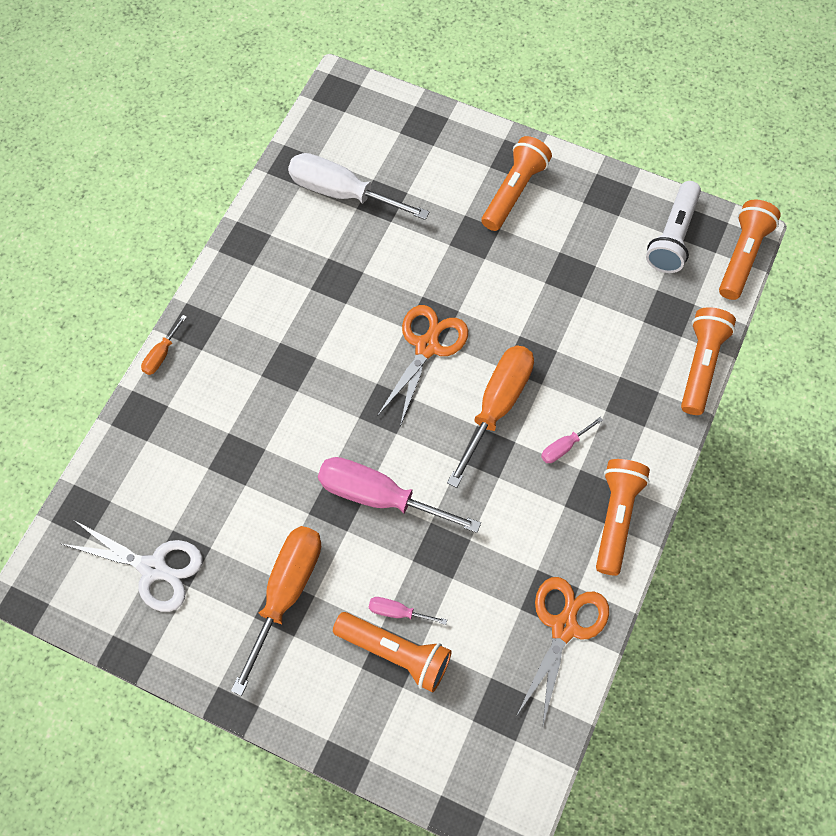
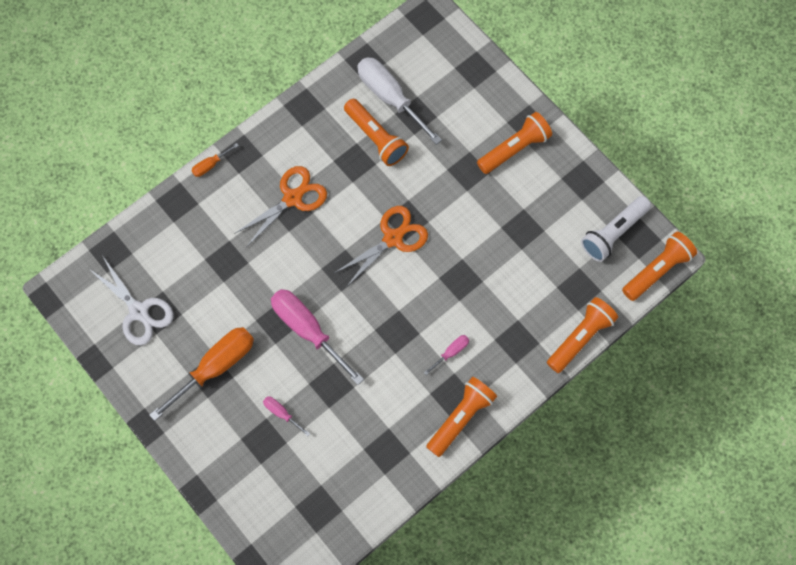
camera: 25 degrees right, 5 degrees up
(395, 653) = (267, 439): orange flashlight -> orange flashlight (376, 138)
(497, 406) = (420, 302): orange screwdriver -> none
(564, 447) = (451, 352): pink screwdriver -> pink screwdriver turned 150 degrees clockwise
(564, 627) = (386, 474): orange scissors -> orange scissors (292, 198)

